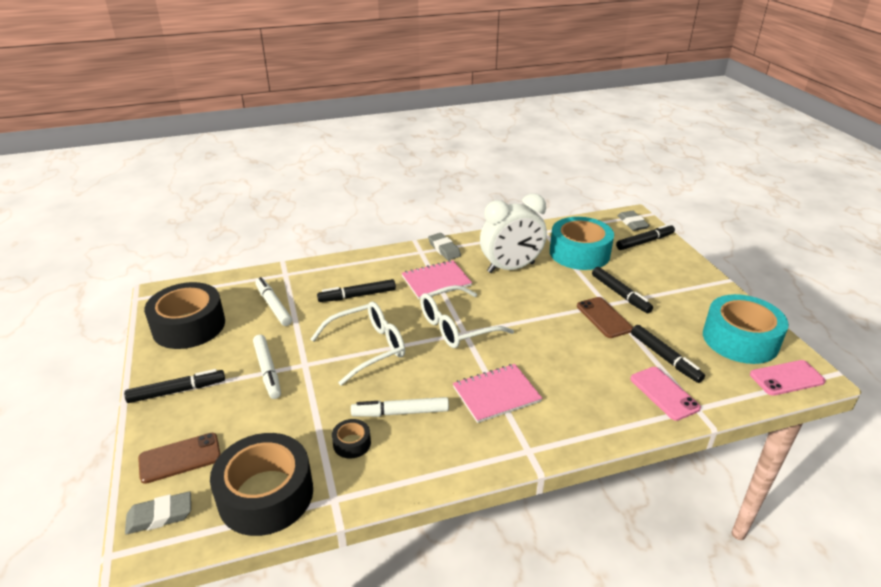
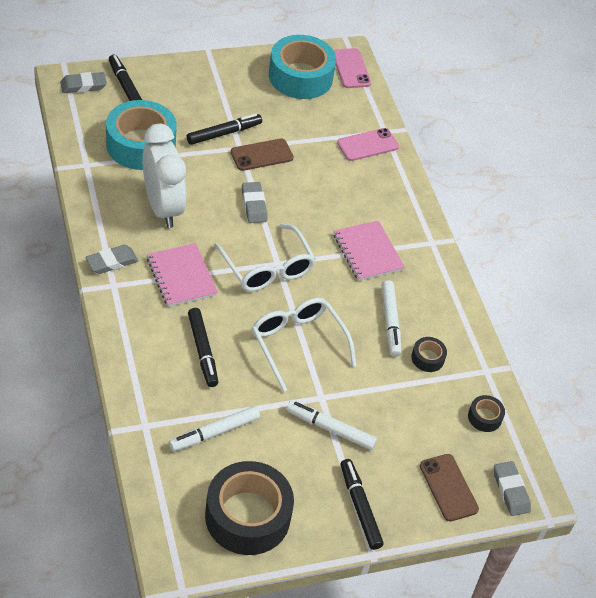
camera: 95 degrees left, 15 degrees up
(266, 494) = (484, 417): black tape -> black tape, size x0.44
(268, 370) = (330, 429): white marker -> white marker turned 135 degrees counterclockwise
(534, 315) = (254, 205): none -> grey eraser
(665, 358) = (323, 131): black marker -> none

